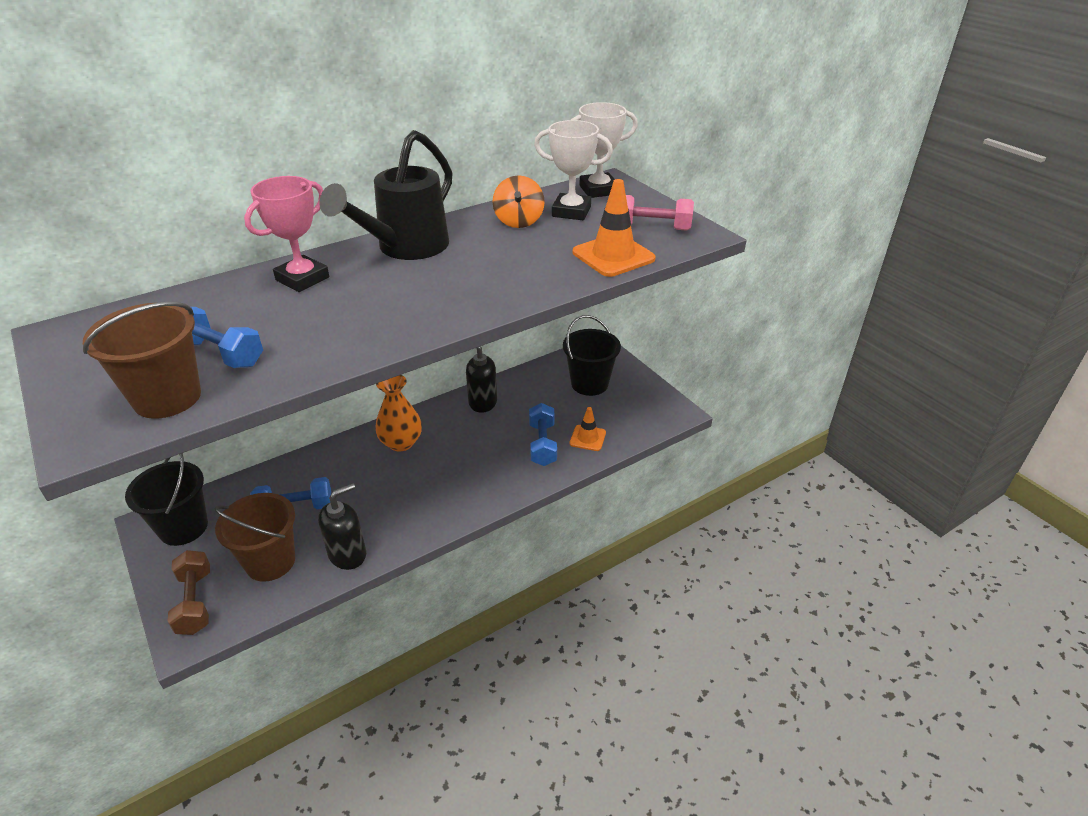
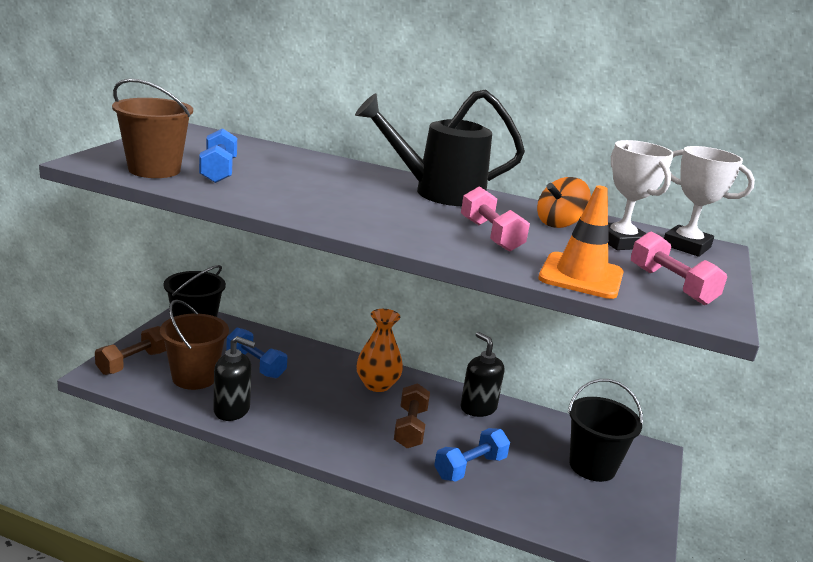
camera: 50 degrees right, 15 degrees down
(302, 279) = (341, 172): pink trophy -> none
(472, 452) = (410, 428): none -> brown dumbbell
(514, 262) = (490, 235): none -> pink dumbbell
(587, 438) = (515, 495): orange traffic cone -> none

